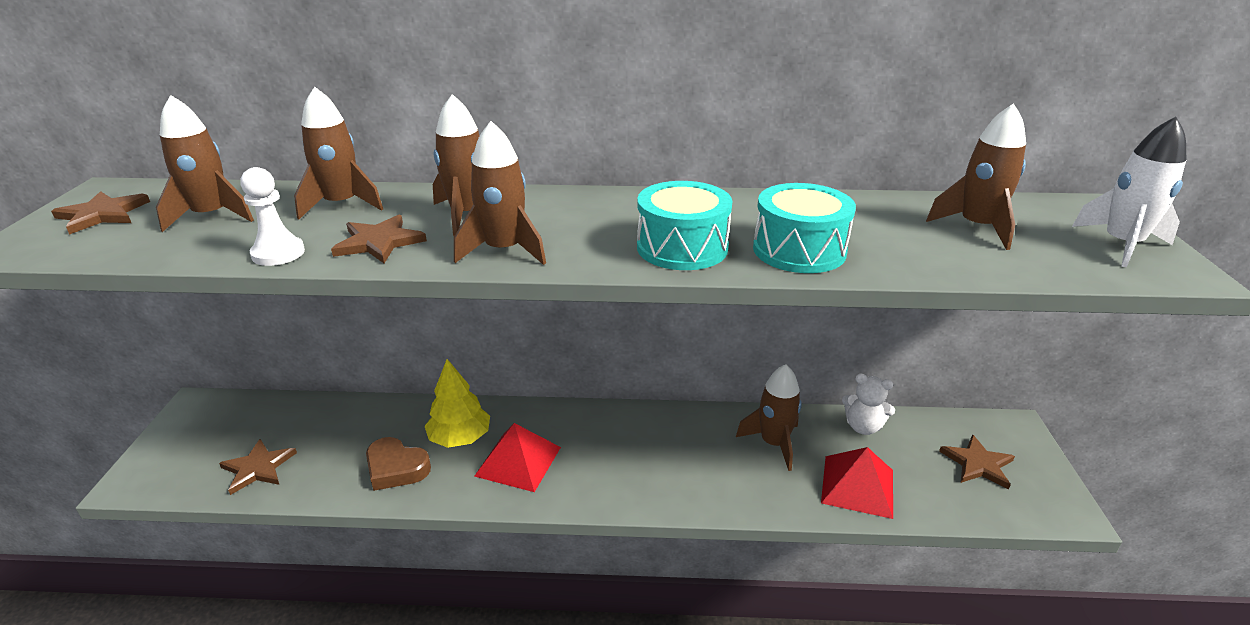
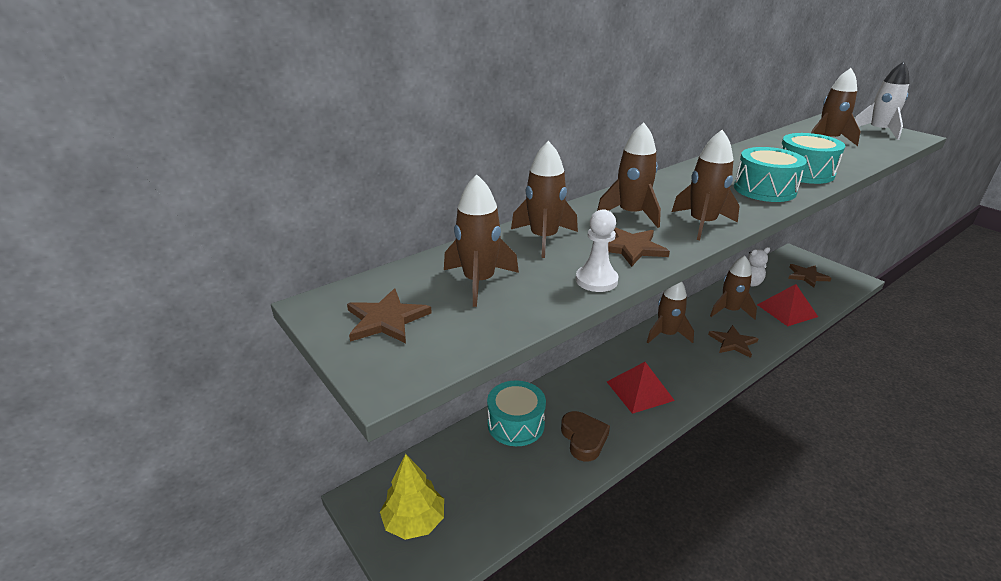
camera: 40 degrees left, 0 degrees up
(258, 468) = (496, 500): brown star -> brown star (733, 343)
(369, 420) = (516, 424): none -> turquoise drum
(396, 468) = (583, 439): brown heart -> brown heart turned 90 degrees counterclockwise
(460, 438) = (588, 399): yellow tree -> yellow tree (414, 521)
(647, 426) = (666, 334): none -> brown rocket

